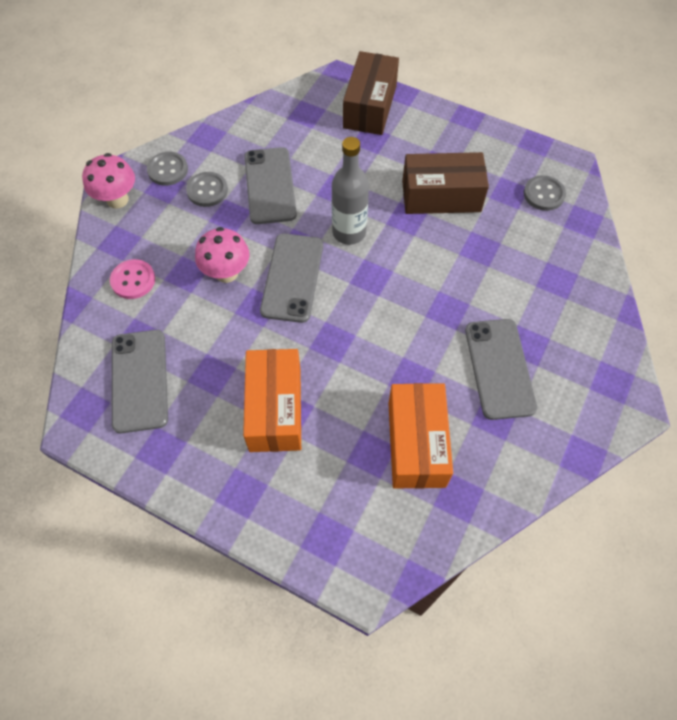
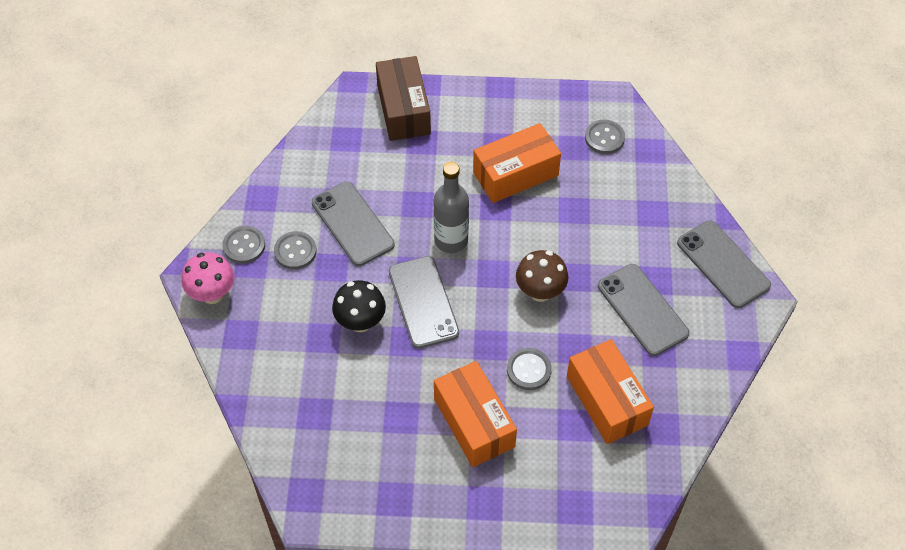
camera: 25 degrees left, 5 degrees down
(133, 280) = (277, 364): pink button -> none
(140, 380) = (340, 449): grey phone -> grey phone (723, 264)
(226, 273) = (360, 322): pink mushroom -> black mushroom
(355, 380) = (529, 370): none -> grey button
(406, 311) = (540, 291): none -> brown mushroom
(441, 196) = (515, 174): brown box -> orange box

